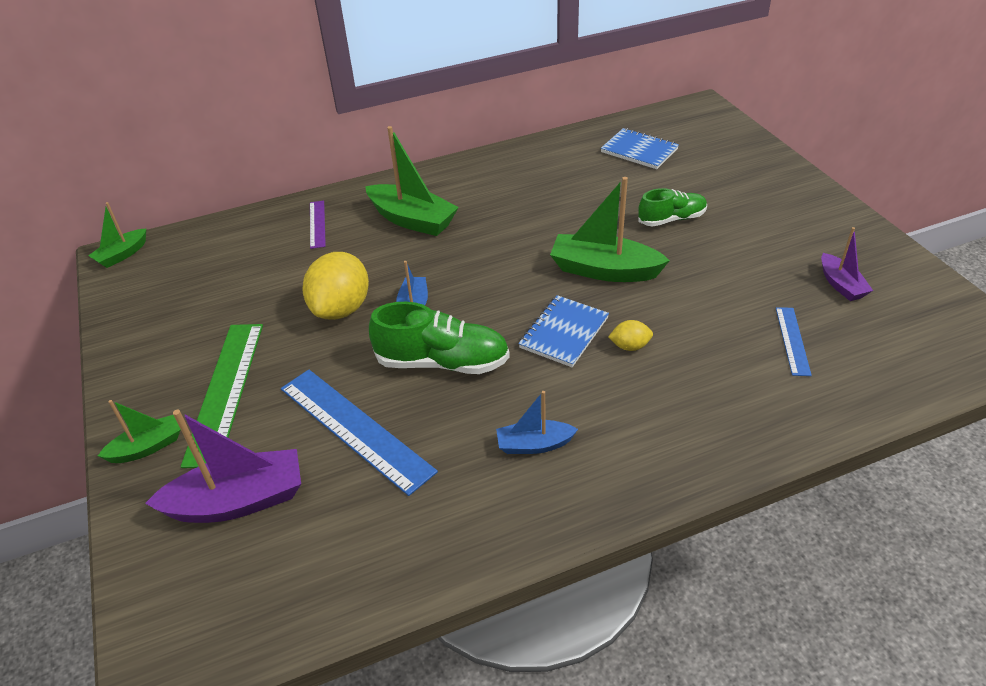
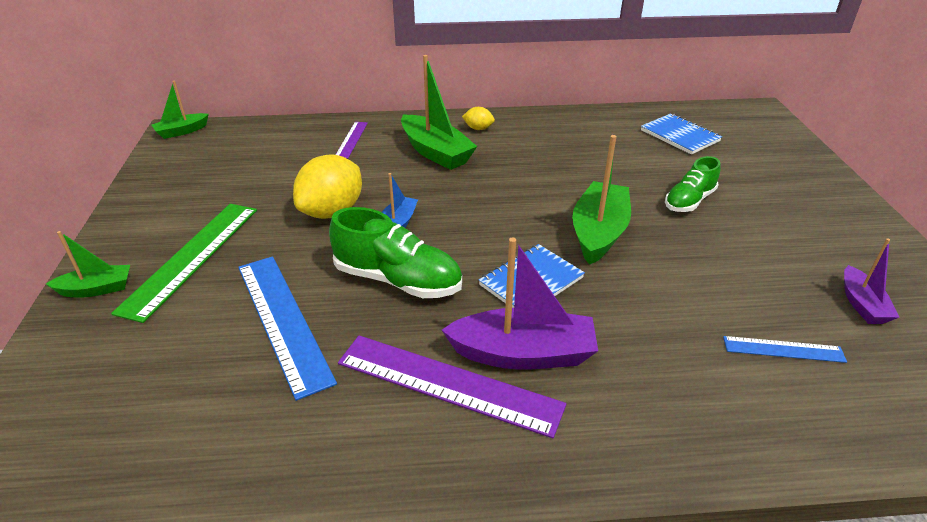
camera: 15 degrees right, 5 degrees down
(238, 501) = (140, 359): purple boat -> purple boat (523, 354)
(534, 445) = (448, 384): blue boat -> purple ruler
(604, 270) = (599, 232): green boat -> green boat turned 75 degrees clockwise
(630, 346) = (594, 311): yellow lemon -> yellow lemon (478, 128)
(671, 219) = (689, 201): green shoe -> green shoe turned 135 degrees clockwise
(792, 340) = (783, 349): blue ruler -> blue ruler turned 75 degrees clockwise

